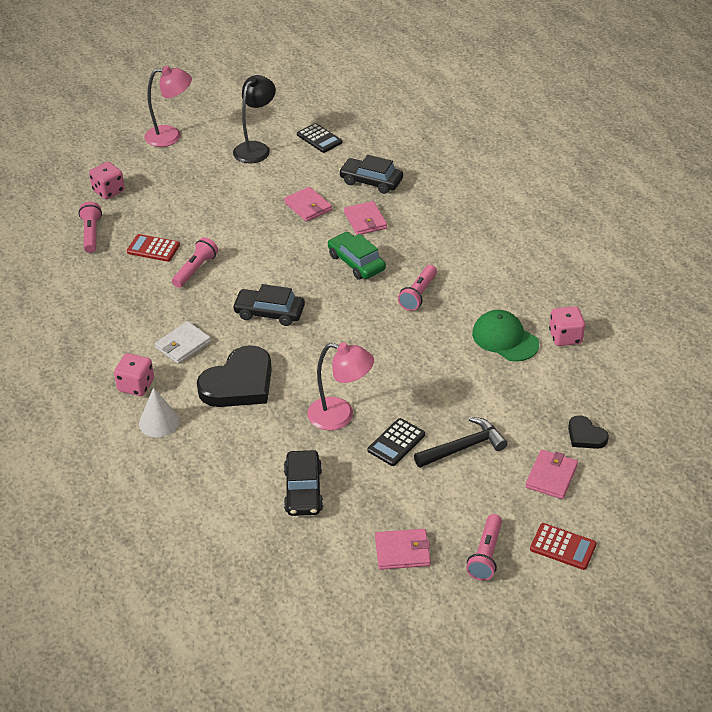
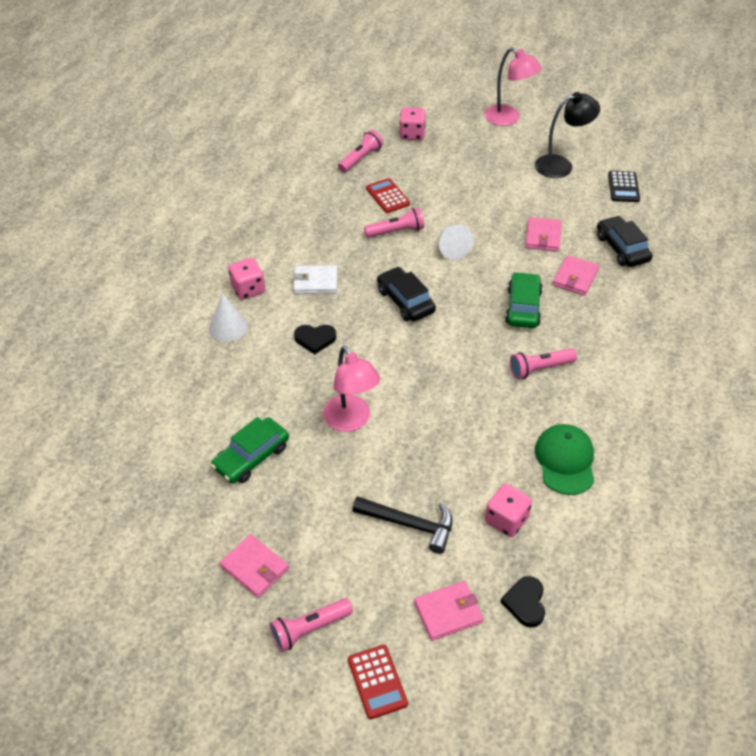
camera: 45 degrees right, 5 degrees up
(239, 383) = (315, 339): black heart -> black heart, size x0.50
(253, 255) = (451, 248): none -> white cone
(303, 490) = (251, 457): black car -> green car
(396, 442) = (364, 476): black calculator -> none
(565, 337) = (622, 501): pink dice -> pink dice (506, 520)

